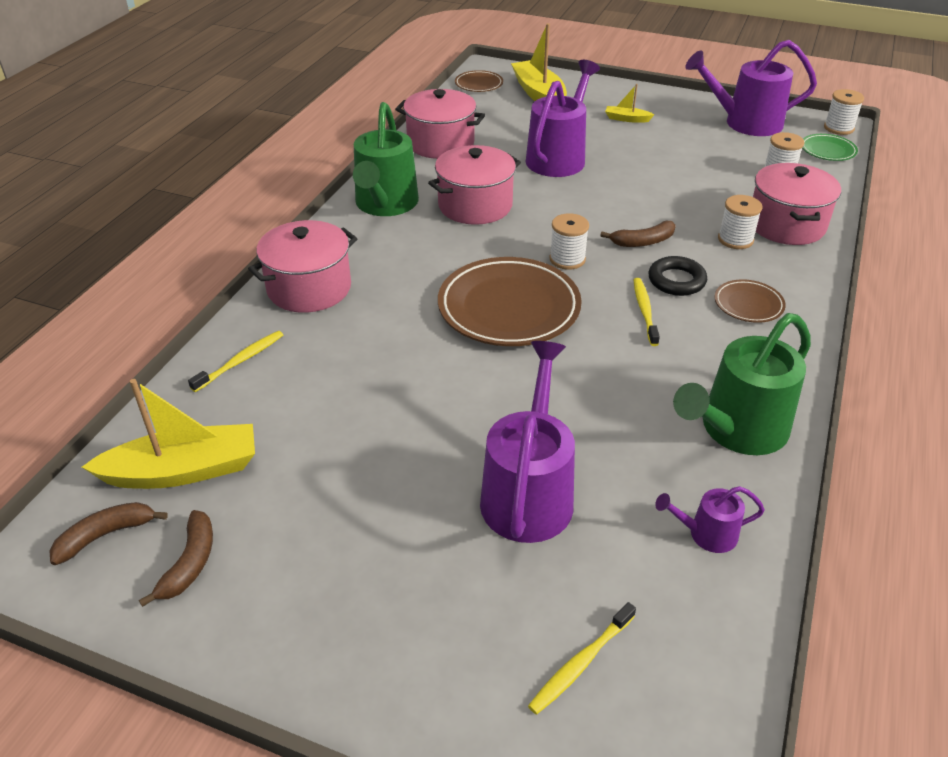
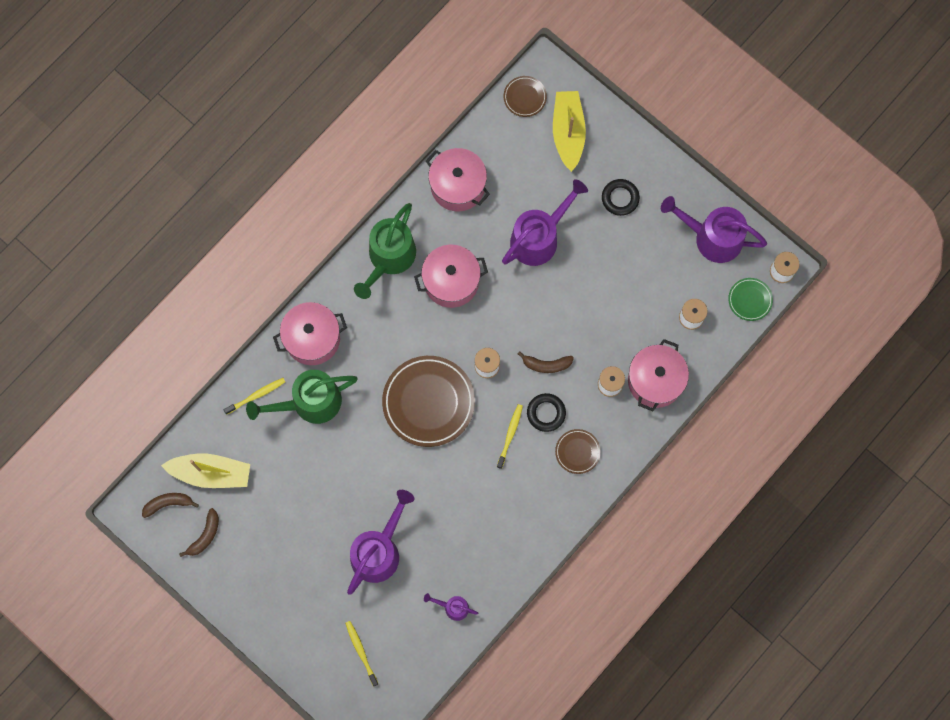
camera: 20 degrees right, 35 degrees up
(580, 663) = (361, 652): yellow toothbrush -> yellow toothbrush turned 90 degrees clockwise
(627, 119) = (620, 198): yellow boat -> black ring
(737, 430) = (508, 549): green watering can -> green watering can (309, 403)

